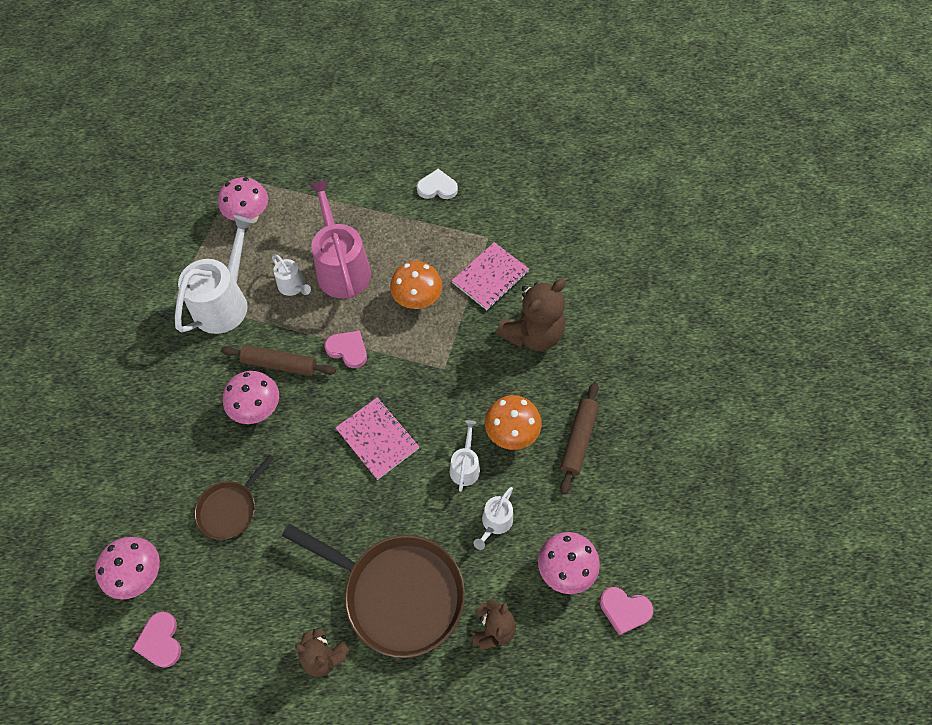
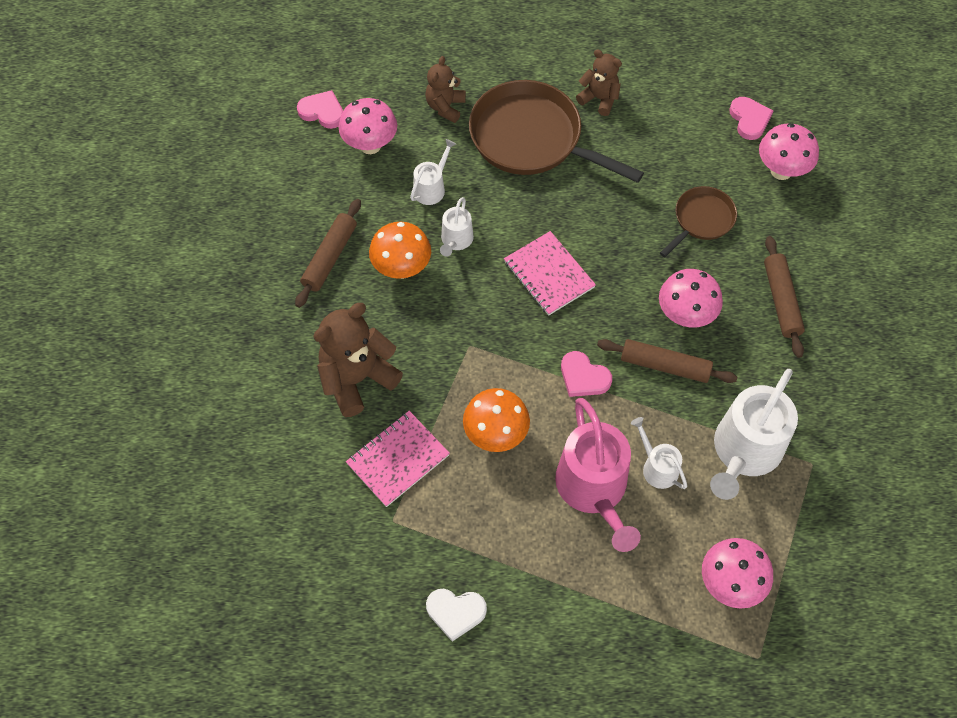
camera: 175 degrees left, 0 degrees up
(169, 431) = (781, 300): none -> brown rolling pin

